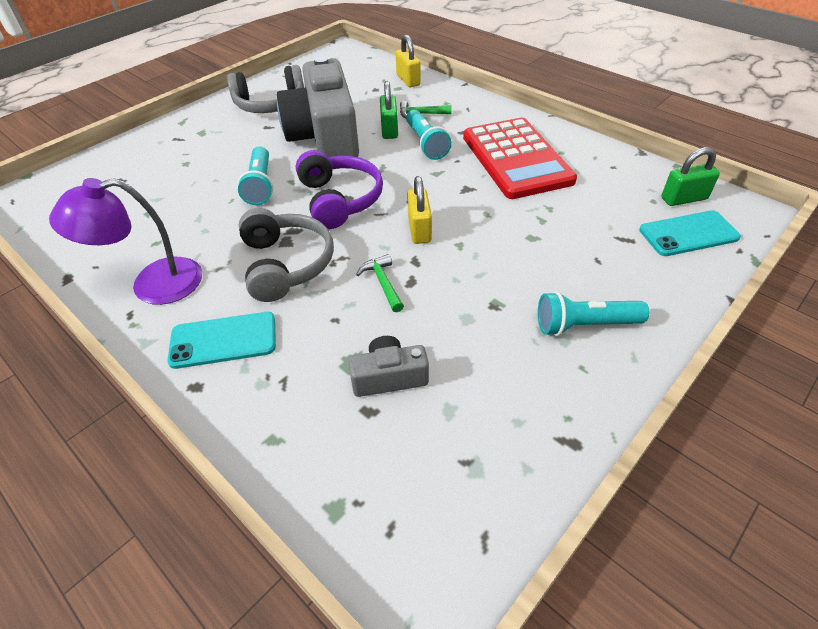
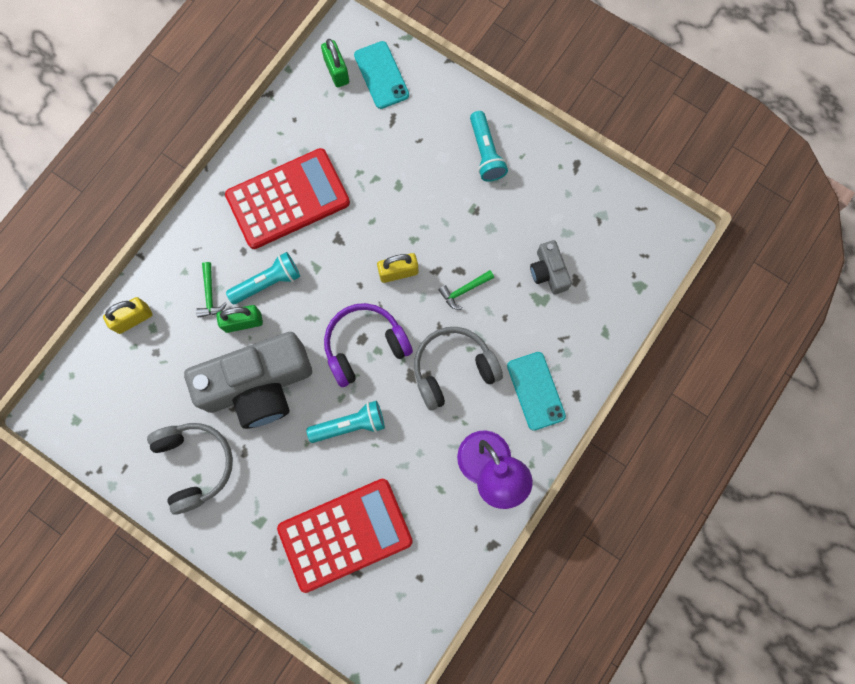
camera: 100 degrees left, 30 degrees up
(157, 176) = (345, 534): none -> red calculator

